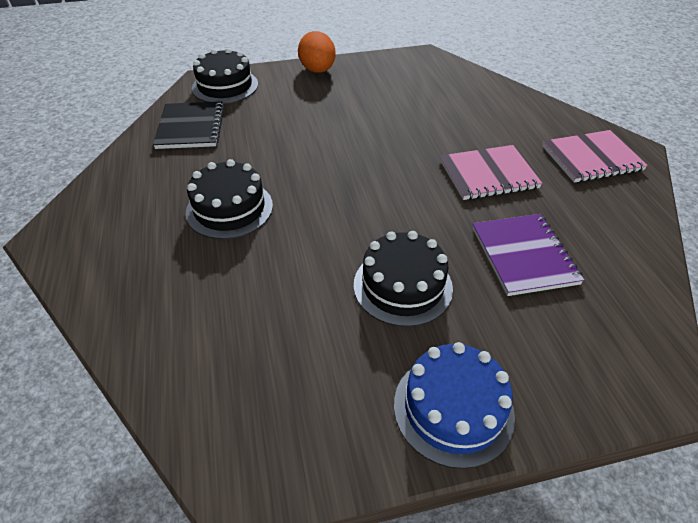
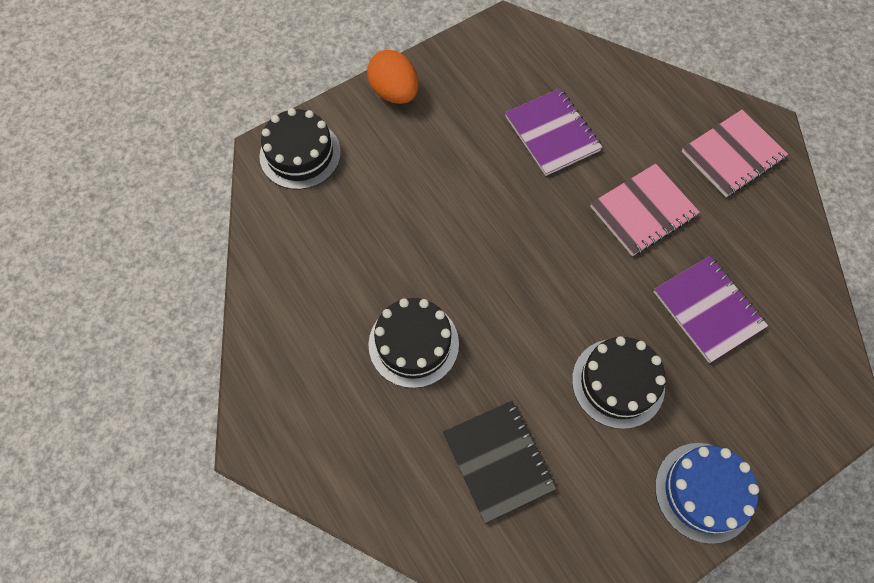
camera: 20 degrees left, 20 degrees up
(191, 127) = (302, 237): black notebook -> black notebook (498, 461)
(430, 114) = (552, 133): none -> purple notebook

